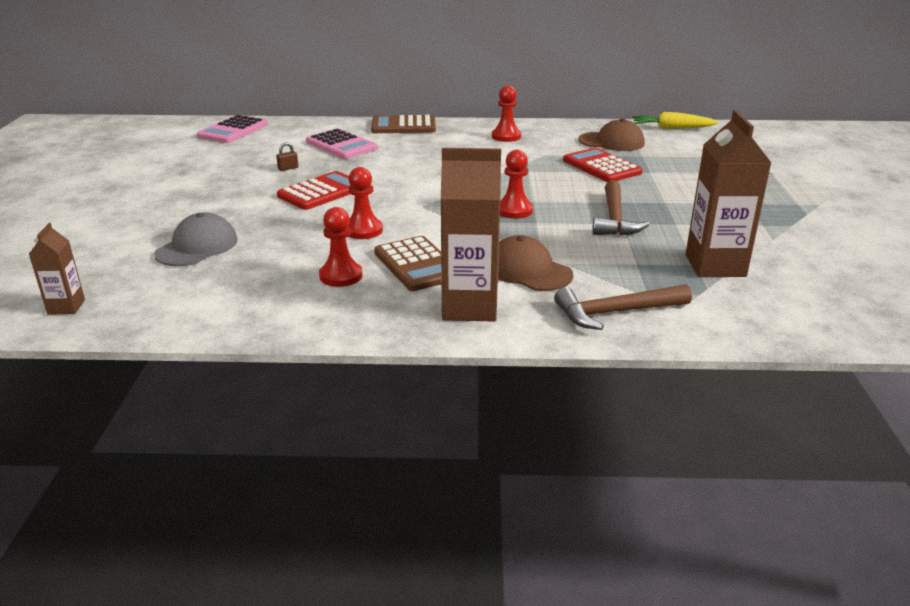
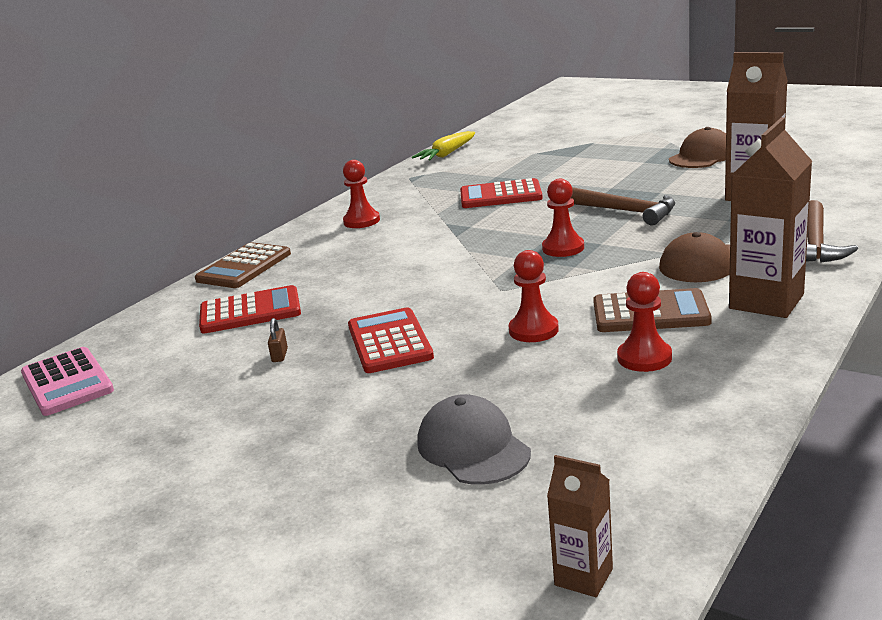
camera: 55 degrees left, 5 degrees down
(341, 145) = (250, 311): pink calculator -> red calculator
(611, 142) = (445, 181): brown cap -> brown cap (702, 156)

